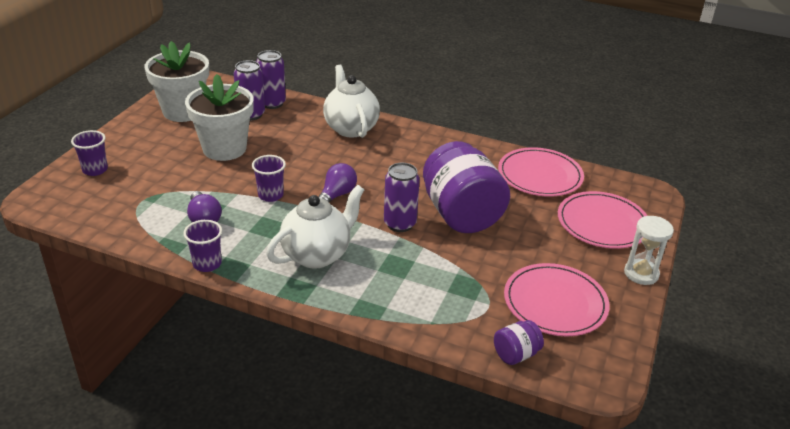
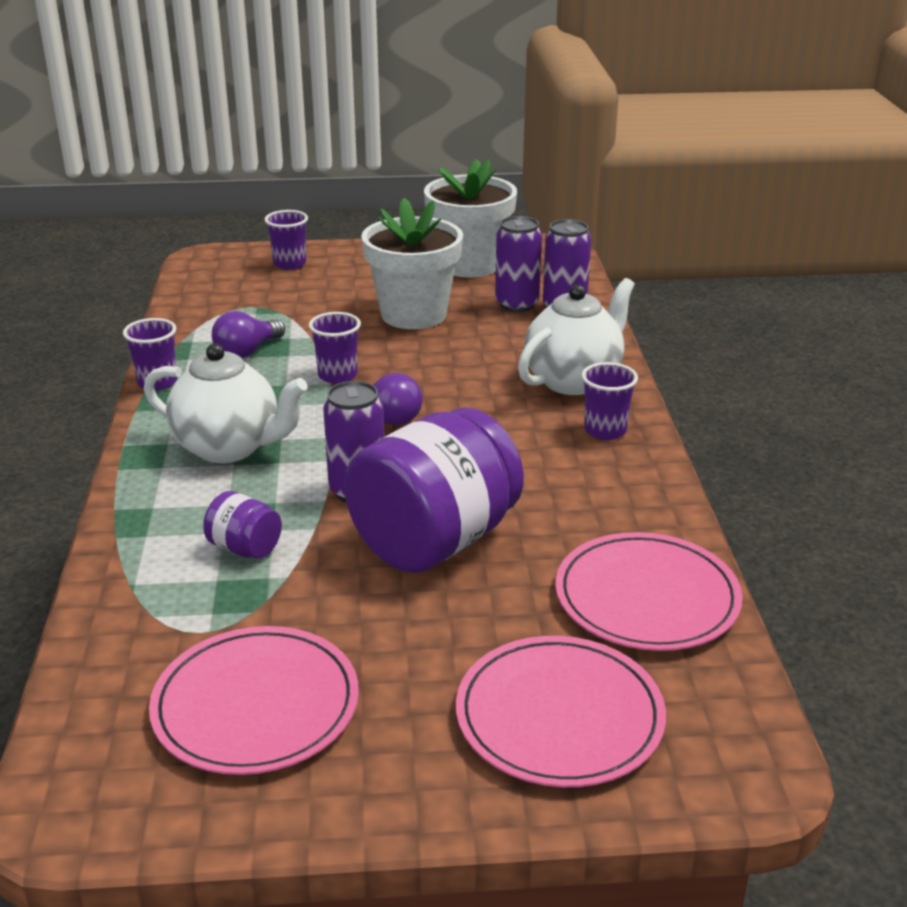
camera: 65 degrees right, 5 degrees down
(405, 137) = (605, 430): none -> purple cup
(516, 354) = (94, 690): purple jar -> purple jar (245, 548)
(641, 274) = (426, 808): white hourglass -> none

